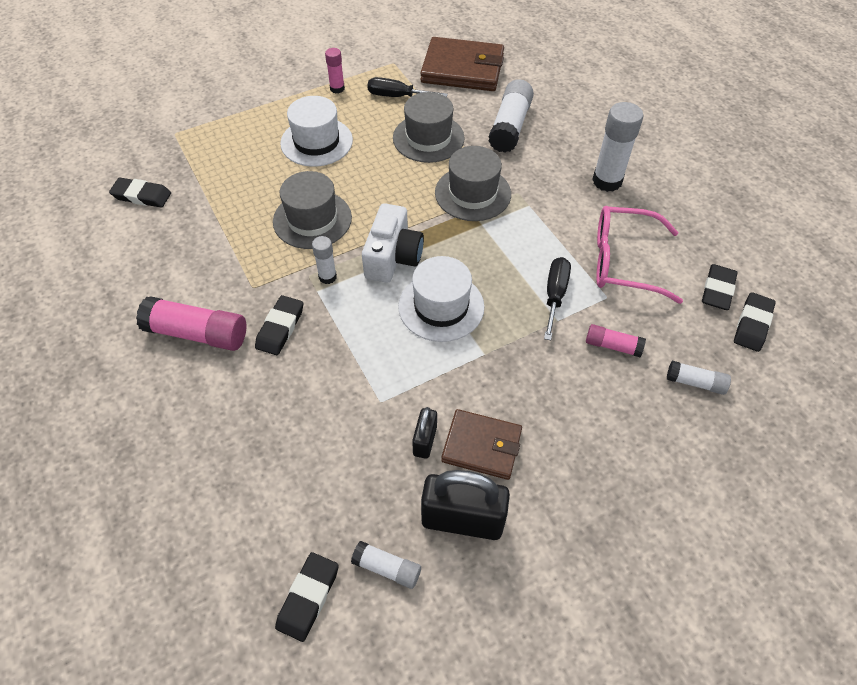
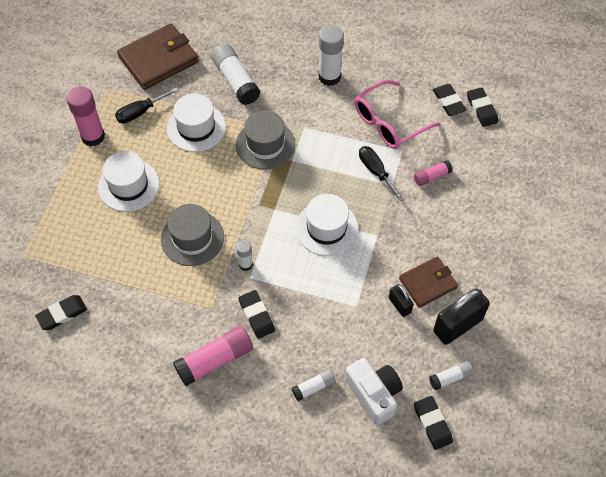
camera: 45 degrees left, 5 degrees up
(337, 89) = (93, 136): pink glue stick -> pink glue stick, size x1.83
(393, 257) = (267, 222): white camera -> white camera (374, 394)
(428, 138) = (196, 127): grey hat -> white hat
(695, 383) = (486, 164): white glue stick -> white glue stick (313, 387)

